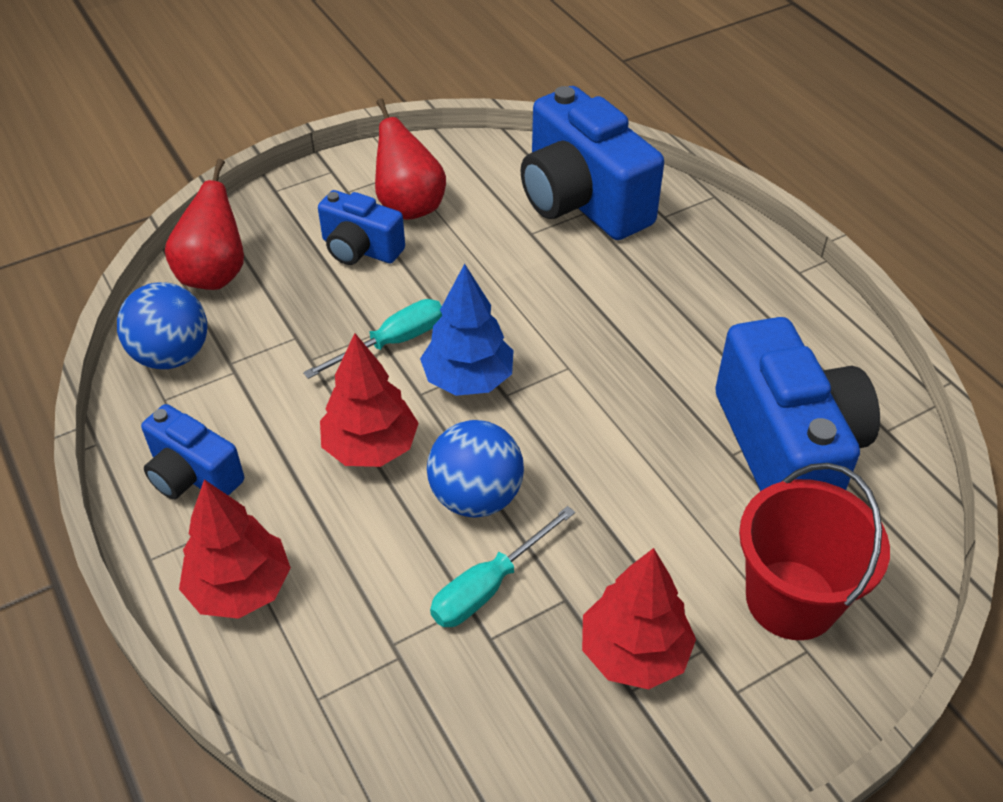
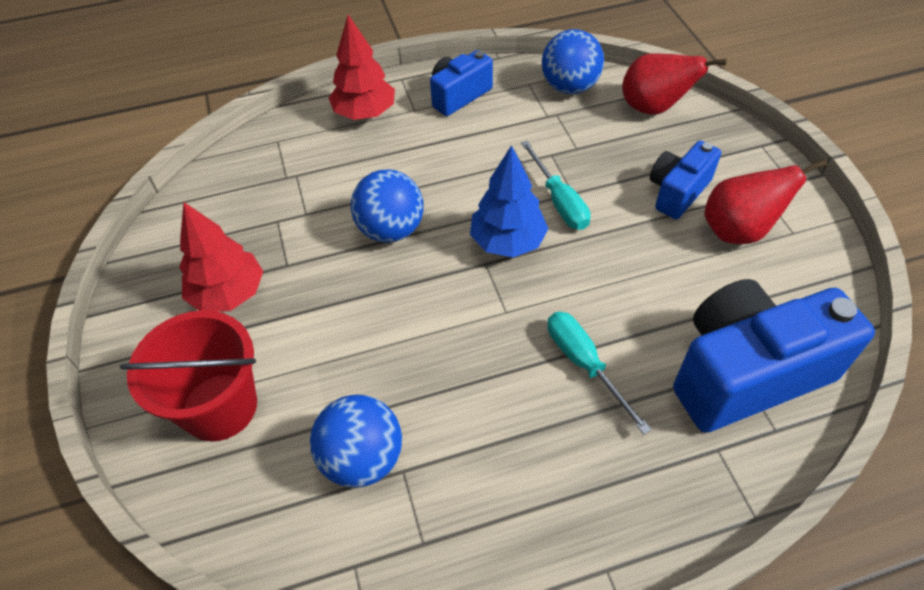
camera: 105 degrees right, 5 degrees up
(370, 447) = (455, 179): red tree -> none
(488, 586) = (315, 225): turquoise screwdriver -> turquoise screwdriver (584, 364)
(786, 449) = (362, 458): blue camera -> blue ball

